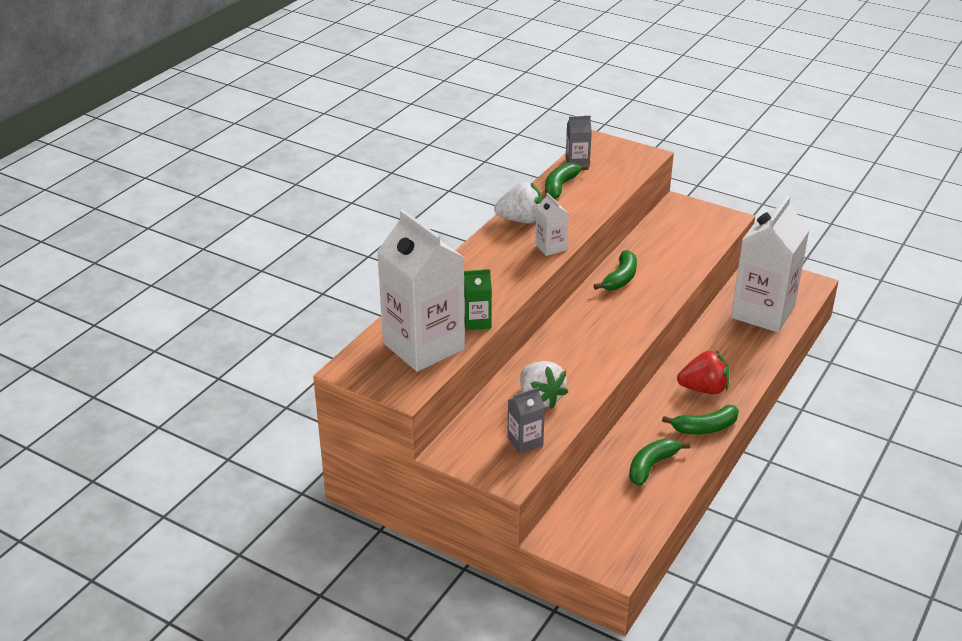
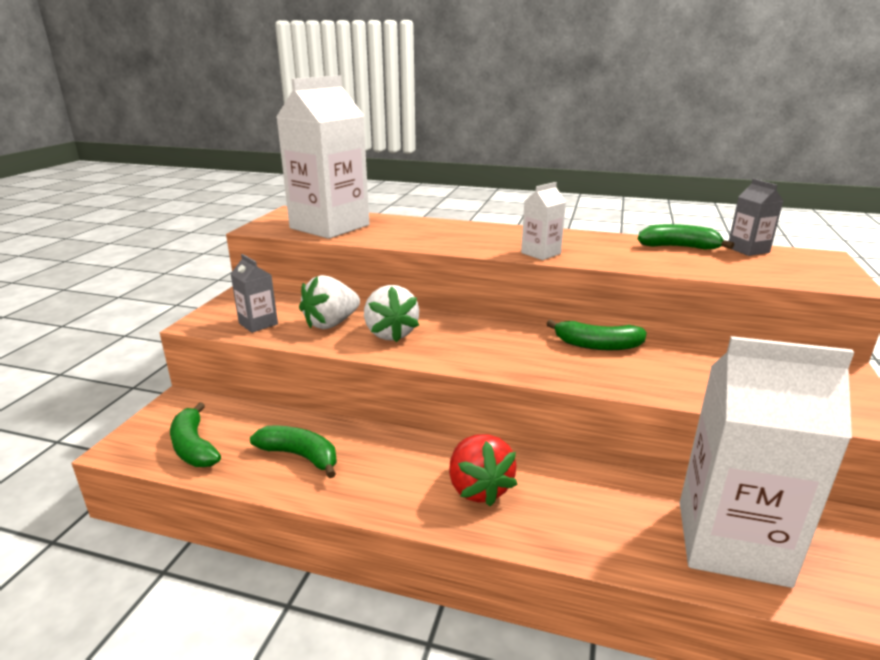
camera: 75 degrees right, 10 degrees down
(477, 321) = (377, 239): green carton -> none
(521, 220) = (581, 238): white strawberry -> white strawberry (391, 334)
(705, 428) = (389, 497): green banana -> green banana (194, 447)

